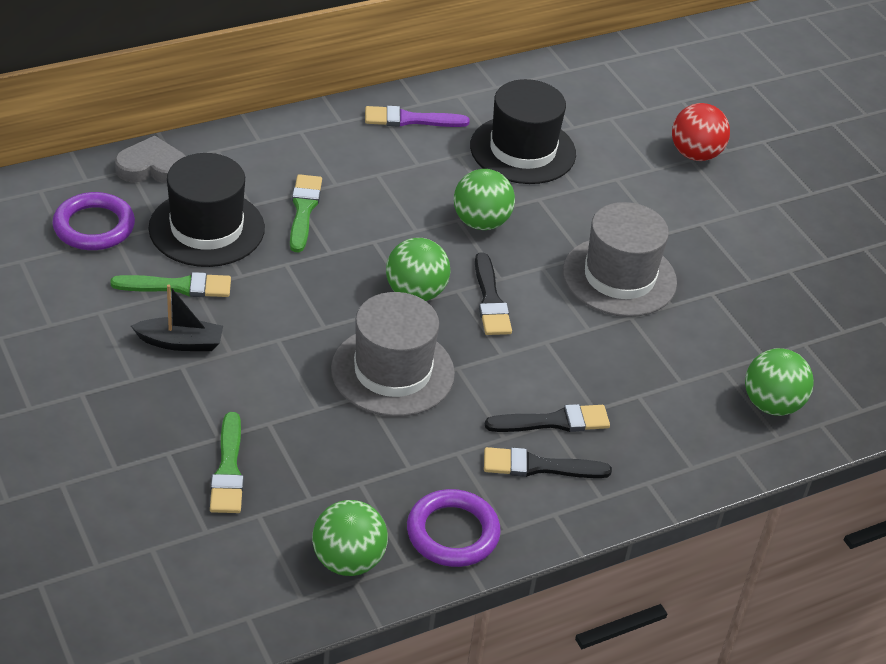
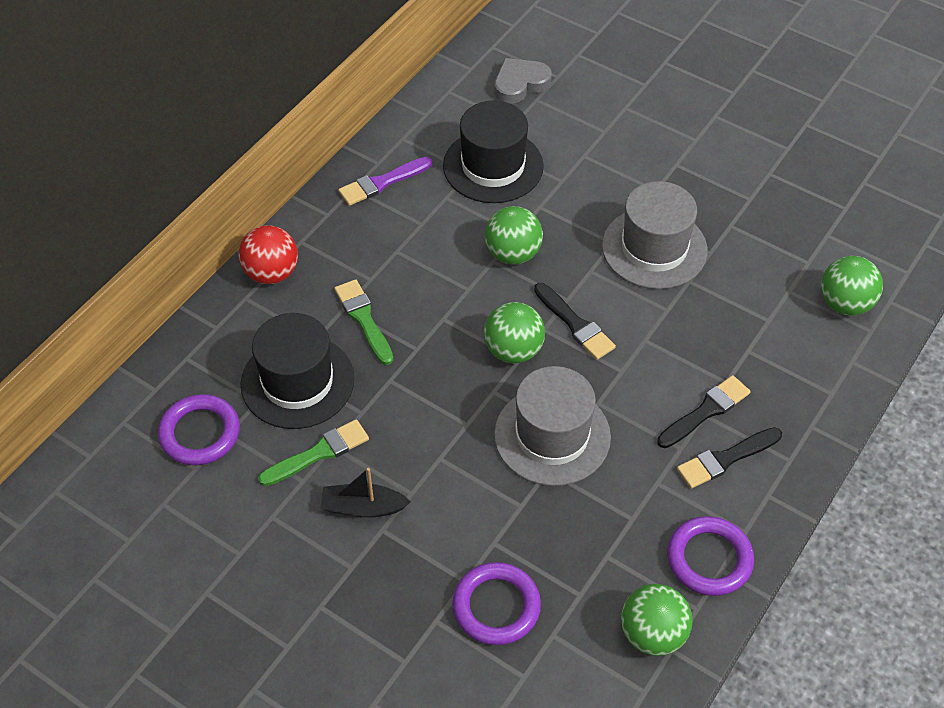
camera: 25 degrees left, 10 degrees up
(152, 167) = (203, 345): grey heart -> grey heart (520, 84)
(180, 342) = (363, 507): black boat -> black boat turned 150 degrees counterclockwise
(228, 469) = (496, 606): green brush -> purple ring
(695, 154) = (625, 101): red ball -> red ball (271, 273)

